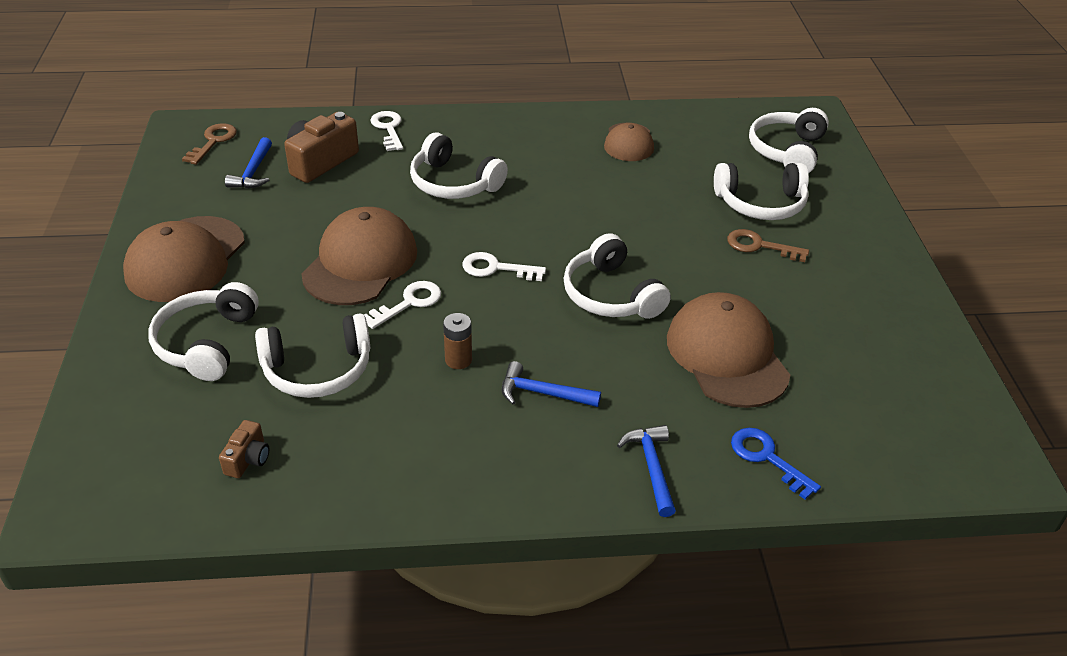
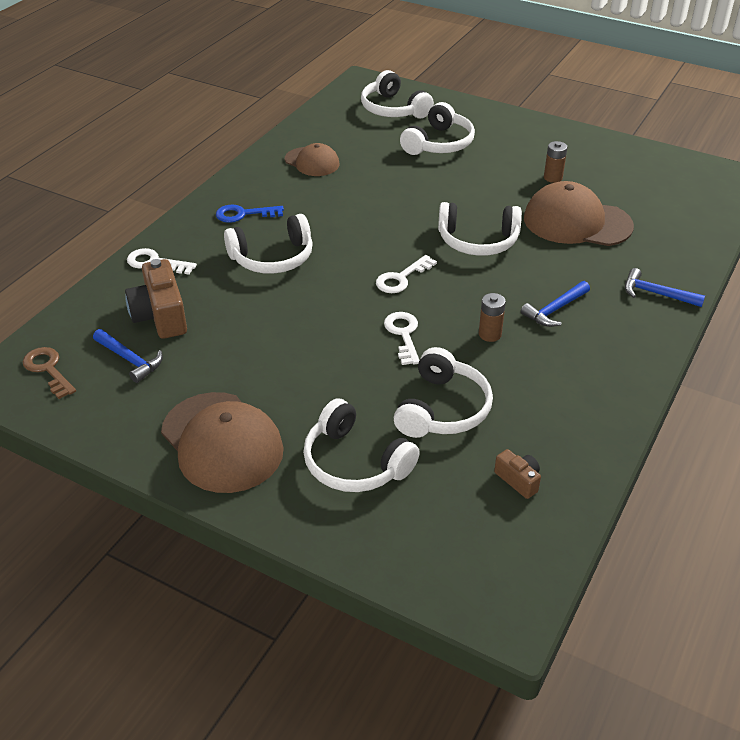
camera: 55 degrees left, 0 degrees up
(360, 263) = (328, 342): brown cap -> none
(759, 246) = (482, 163): brown key -> none
(767, 458) = (677, 248): blue key -> blue key (243, 214)
(795, 306) = (553, 178): none -> brown battery

